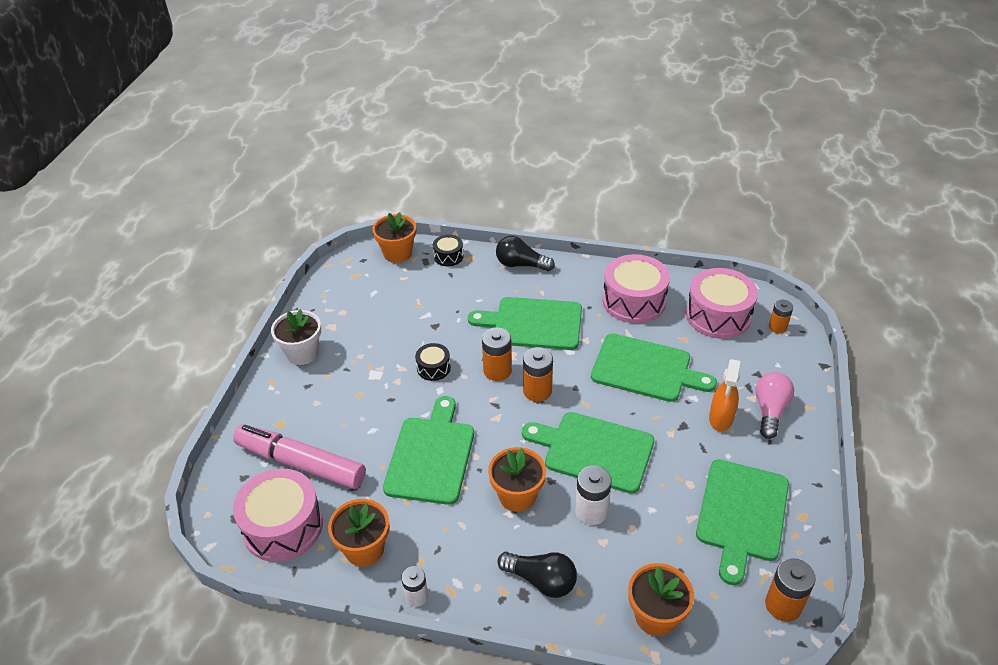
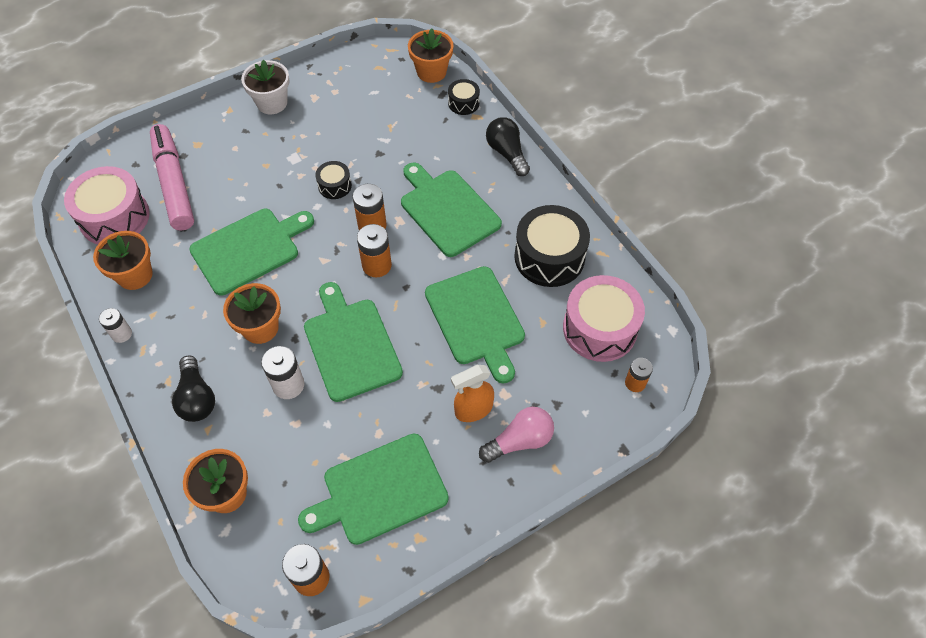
camera: 45 degrees right, 15 degrees up
(634, 301) = (549, 257): pink drum -> black drum

